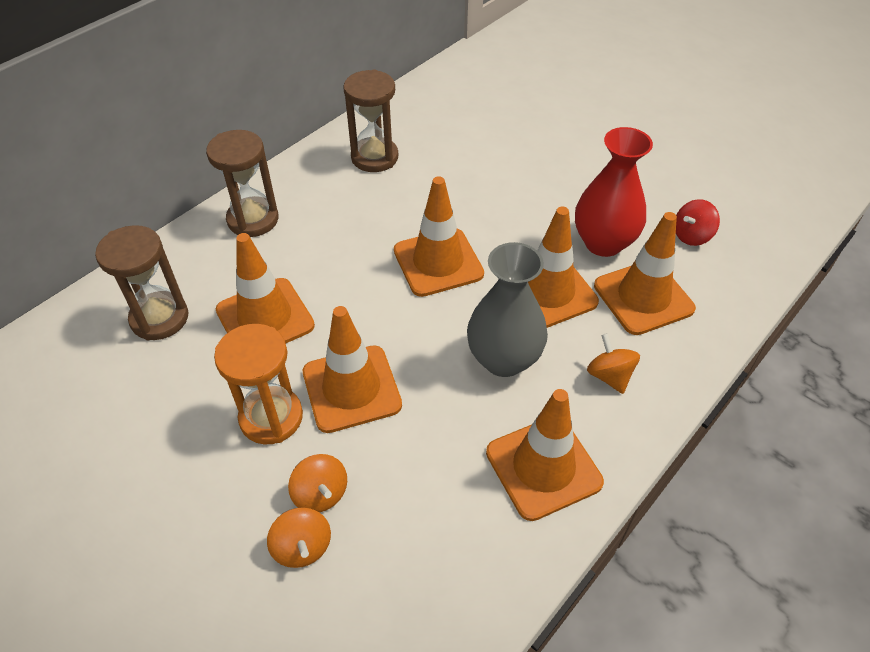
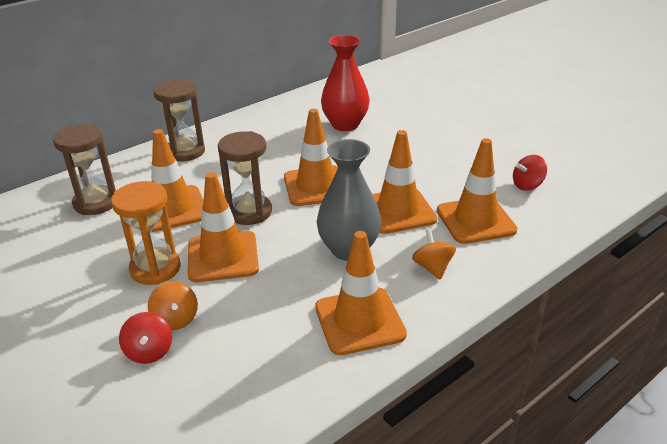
camera: 10 degrees right, 15 degrees down
(302, 547) = (149, 351): orange spinning top -> red spinning top
(374, 157) = (288, 122): brown hourglass -> brown hourglass (249, 212)
(603, 243) = (452, 184): red vase -> red vase (345, 124)

